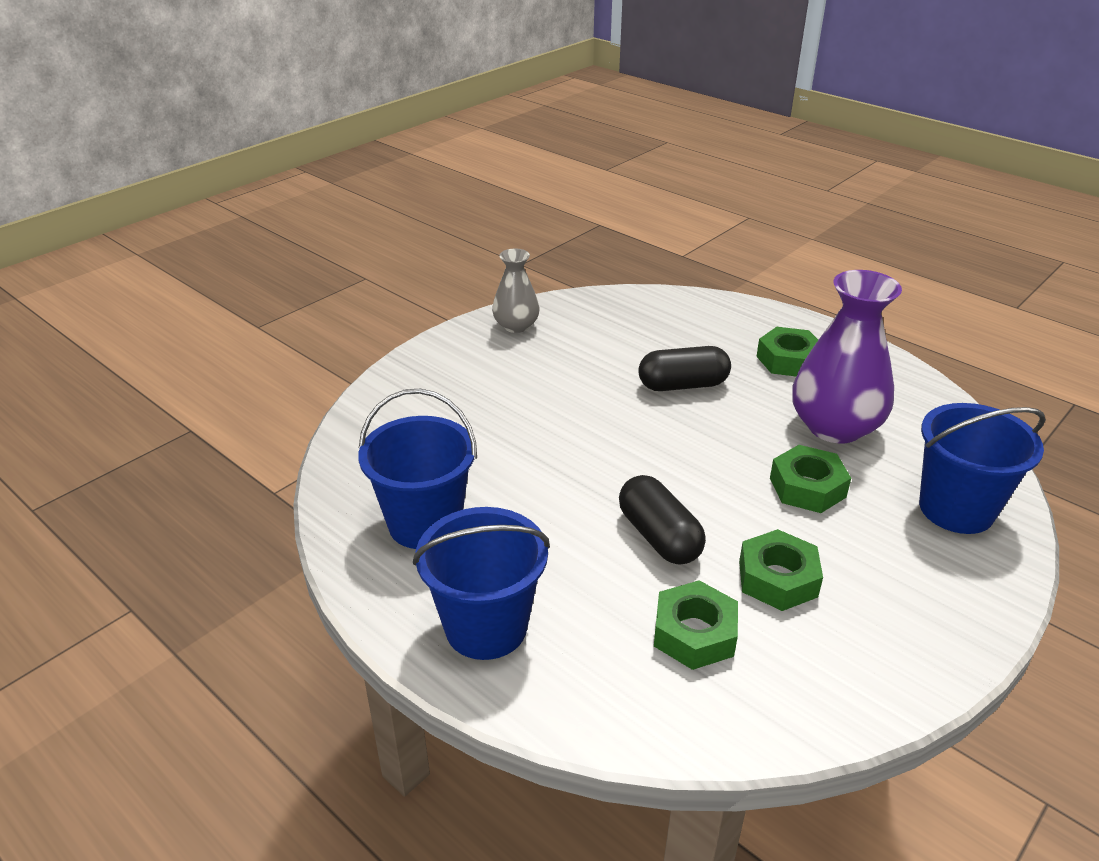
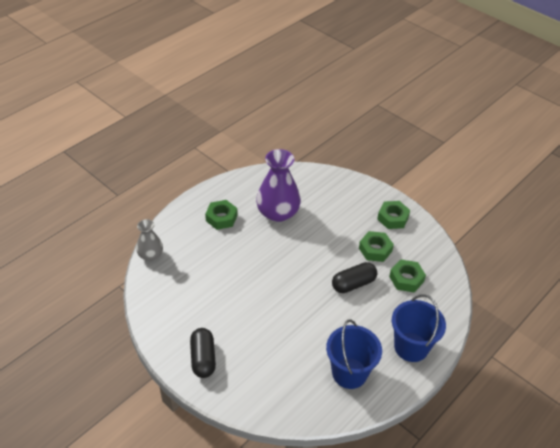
camera: 90 degrees left, 10 degrees up
(516, 326) = (169, 333): grey vase -> grey vase (150, 255)
(683, 385) = (240, 262): black capsule -> black capsule (203, 358)
(807, 487) = (320, 230): green nut -> green nut (392, 218)
(956, 509) = (332, 189): blue bucket -> none

